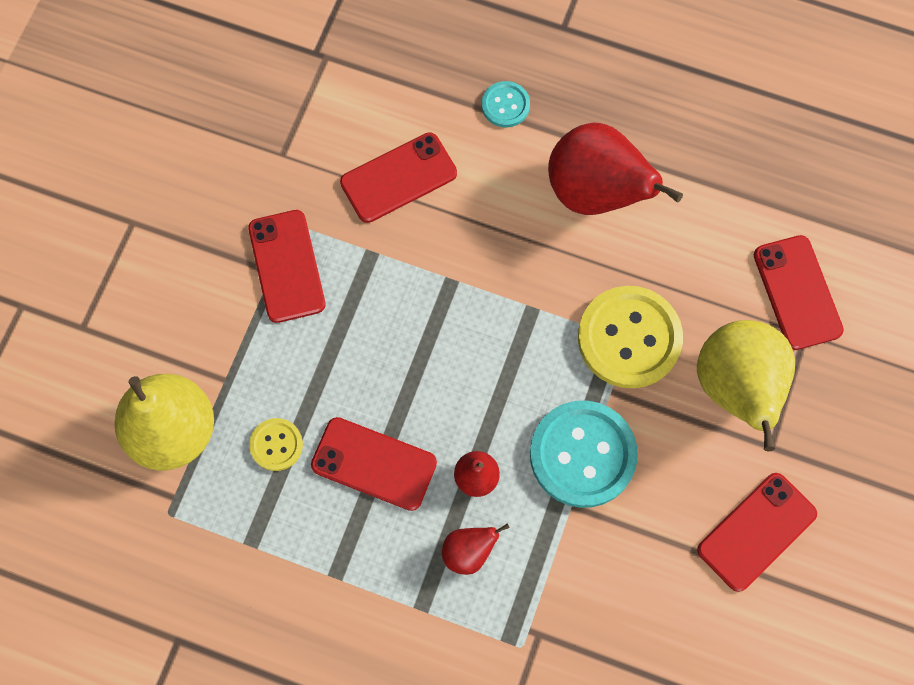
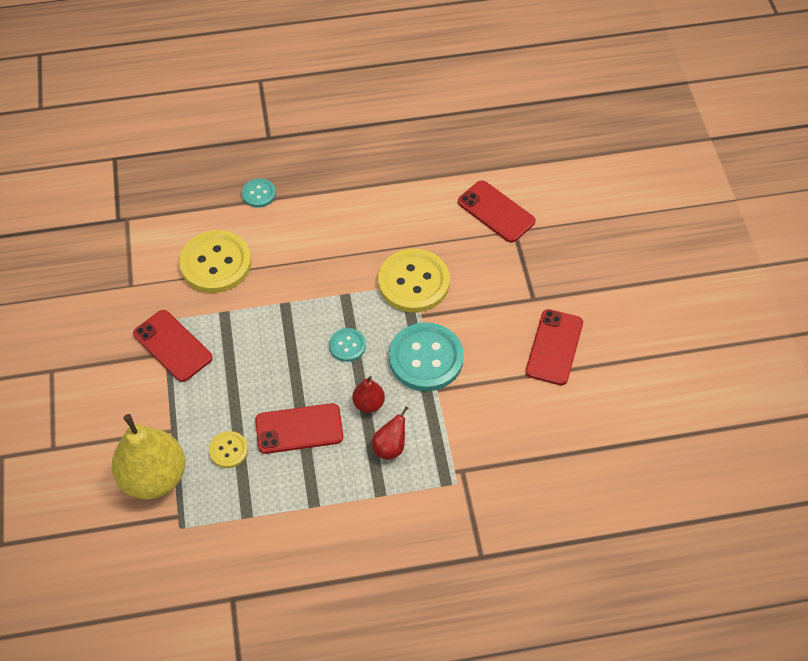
camera: 30 degrees left, 15 degrees down
(399, 178) = (216, 263): red phone -> yellow button
(495, 382) = (347, 345): none -> turquoise button
(596, 193) = (344, 215): red pear -> none
(737, 388) = (494, 278): yellow pear -> none

